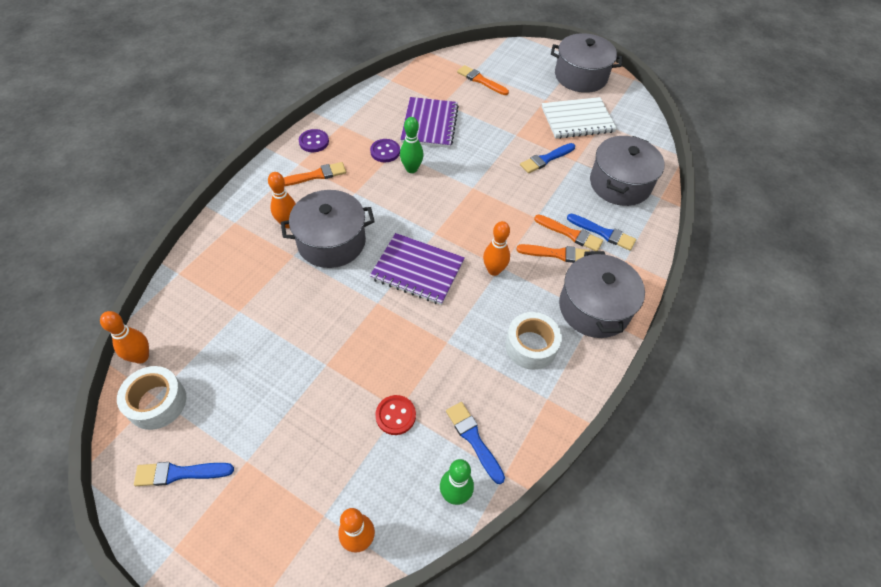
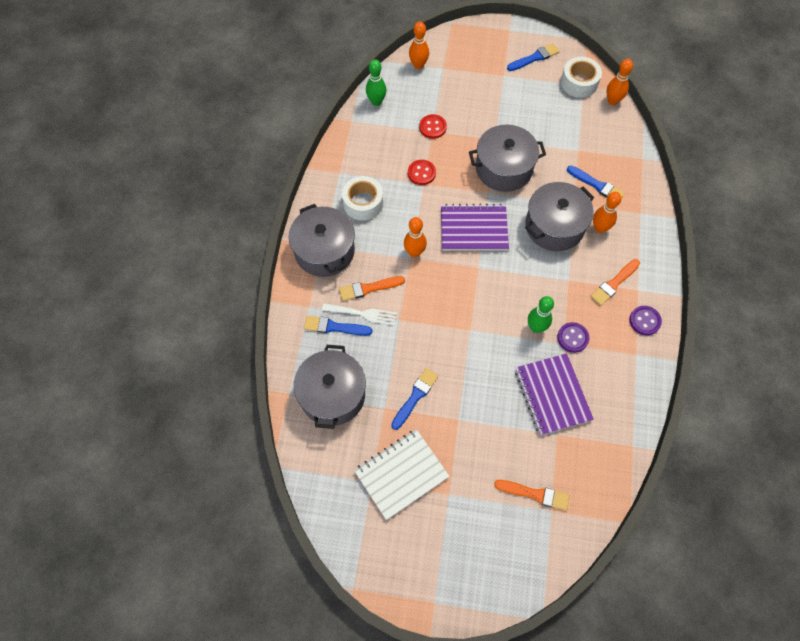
camera: 160 degrees right, 10 degrees up
(443, 356) = (421, 173): none -> red button
(473, 439) = (378, 132): blue brush -> blue brush (597, 185)
(570, 234) = (363, 314): orange brush -> white fork
(580, 76) = (421, 561): grey pot -> grey pot (503, 168)

